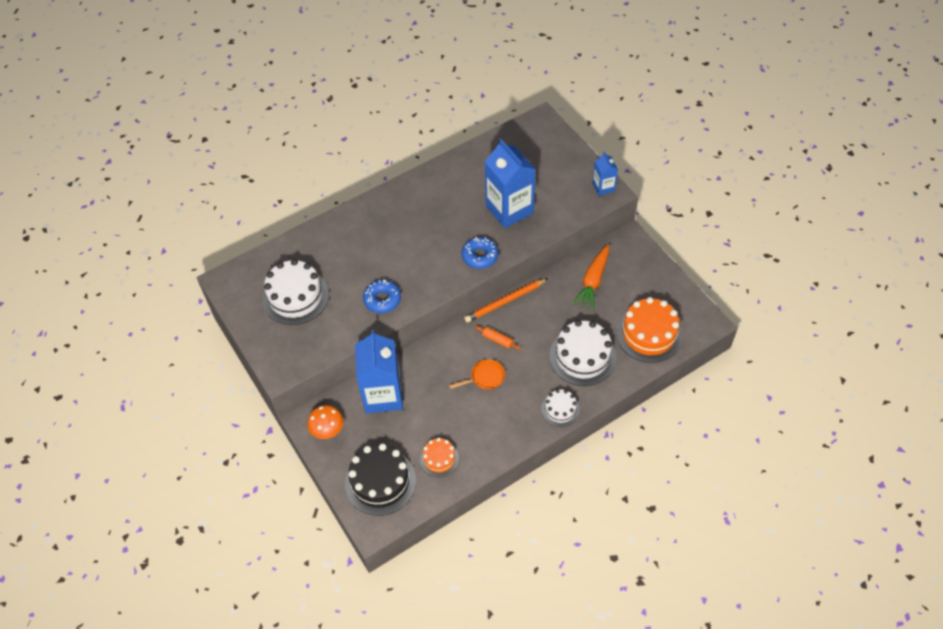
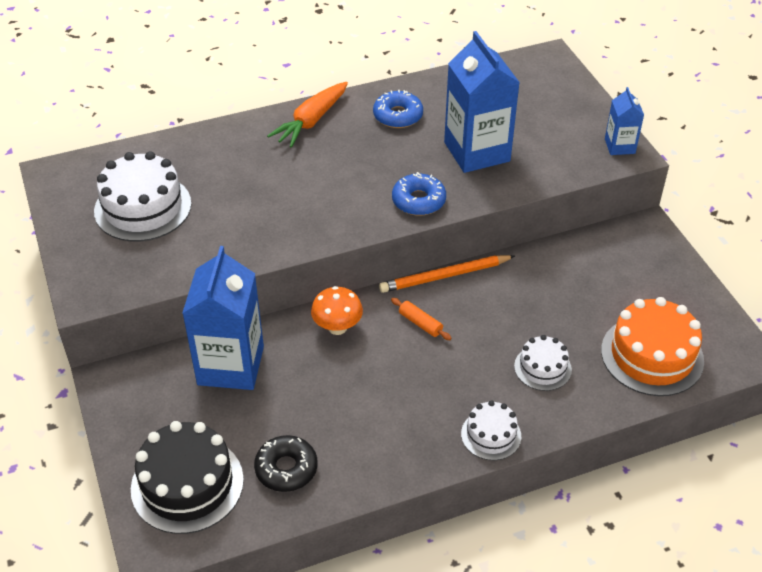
camera: 10 degrees right, 10 degrees down
(328, 430) = (135, 398): orange mushroom -> orange mushroom (337, 327)
(382, 300) = (262, 231): blue donut -> blue donut (398, 116)
(439, 458) = (286, 469): orange cake -> black donut
(485, 378) = (388, 370): orange pan -> none
(582, 356) = (542, 368): white cake -> white cake, size x0.56
(593, 281) = (581, 272): orange carrot -> orange carrot (311, 121)

